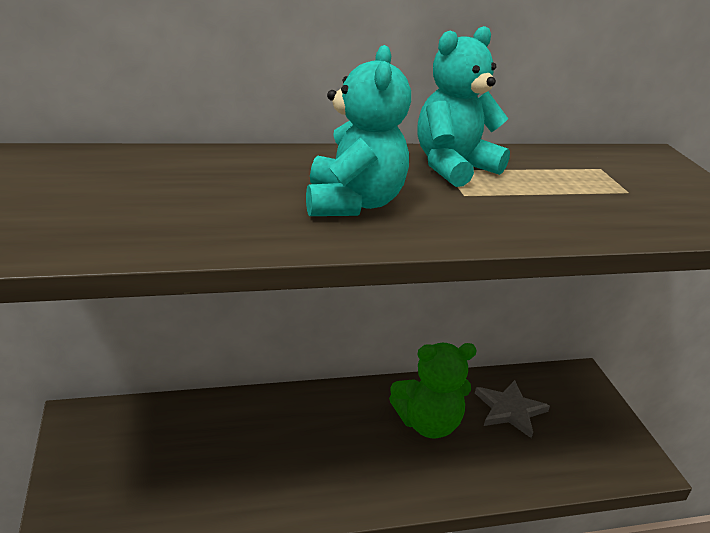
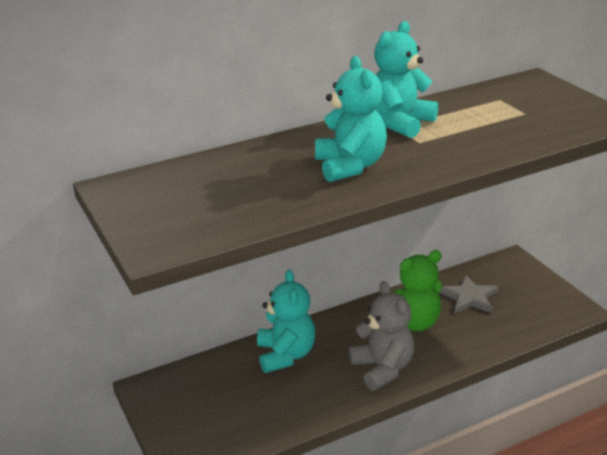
camera: 10 degrees left, 0 degrees up
(257, 423) = (286, 355): none -> turquoise teddy bear
(364, 475) = (382, 369): none -> grey teddy bear

